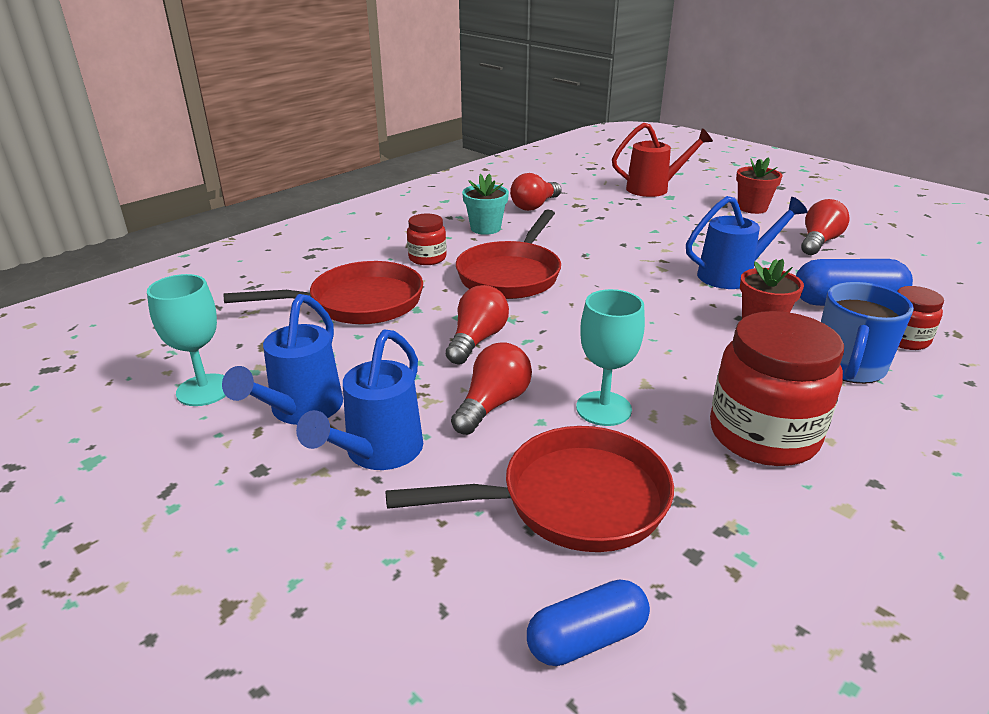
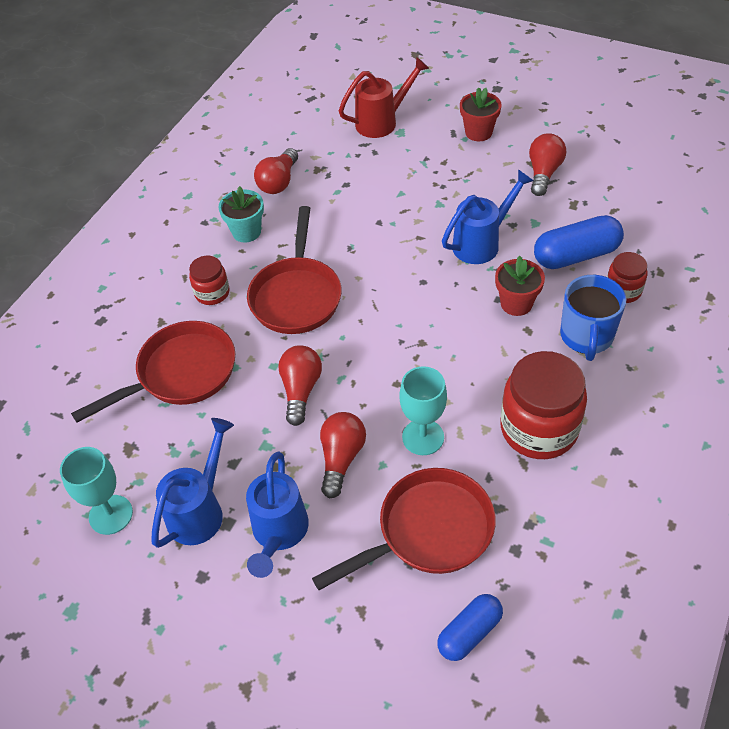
camera: 15 degrees left, 20 degrees up
(301, 410) = (200, 511): blue watering can -> blue watering can turned 150 degrees counterclockwise

